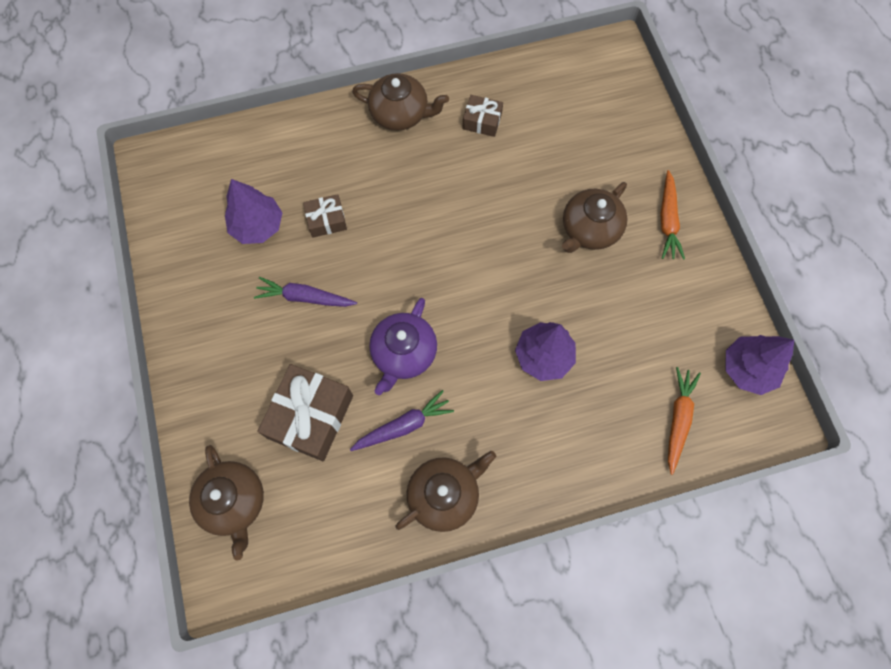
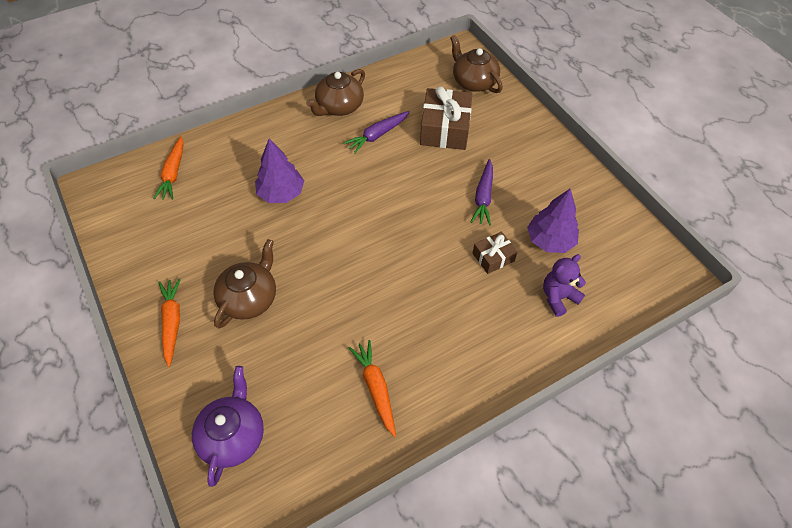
camera: 165 degrees right, 15 degrees down
(281, 164) = (558, 297): none -> purple teddy bear
(305, 297) = (483, 197): purple carrot -> purple carrot turned 105 degrees clockwise
(400, 114) = (465, 377): brown teapot -> none
(403, 353) = (391, 175): purple teapot -> purple teapot (233, 436)
(482, 121) = (375, 388): brown gift -> orange carrot
(747, 369) = (112, 215): purple tree -> none

